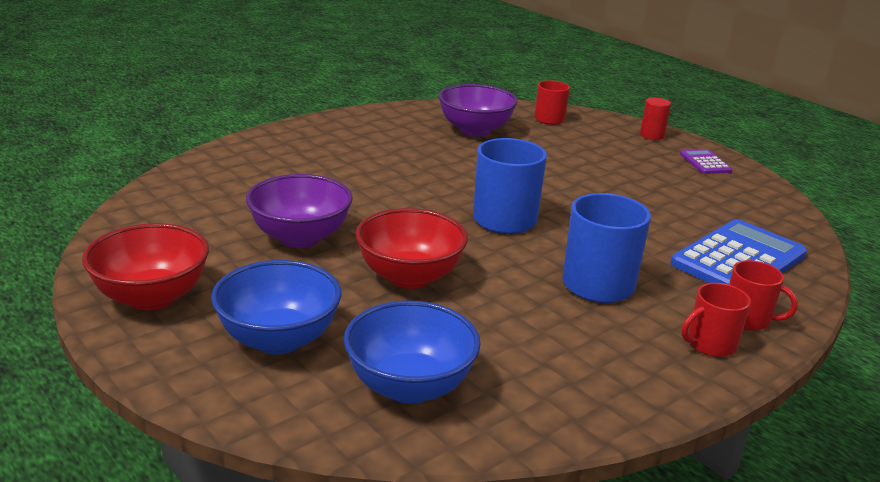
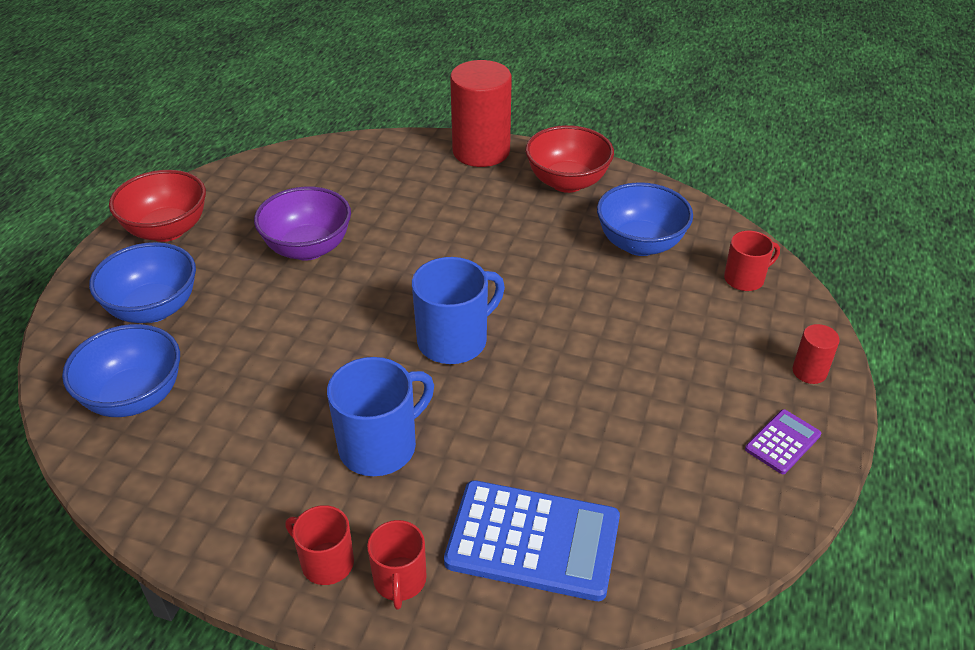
camera: 60 degrees right, 15 degrees up
(280, 136) = (481, 151): none -> red cylinder
(409, 277) = (294, 330): red bowl -> red bowl (567, 182)
(475, 130) = (640, 244): purple bowl -> blue bowl

